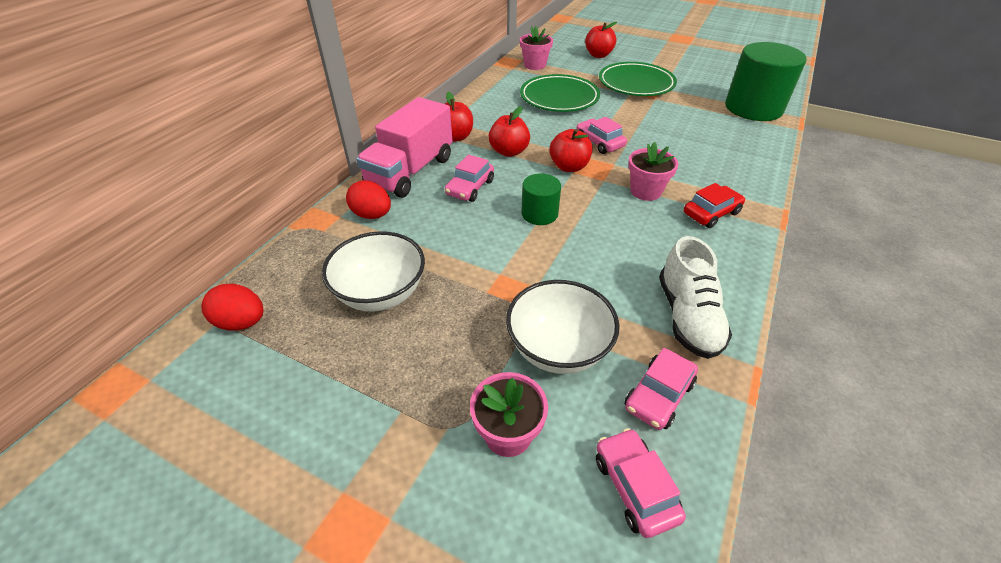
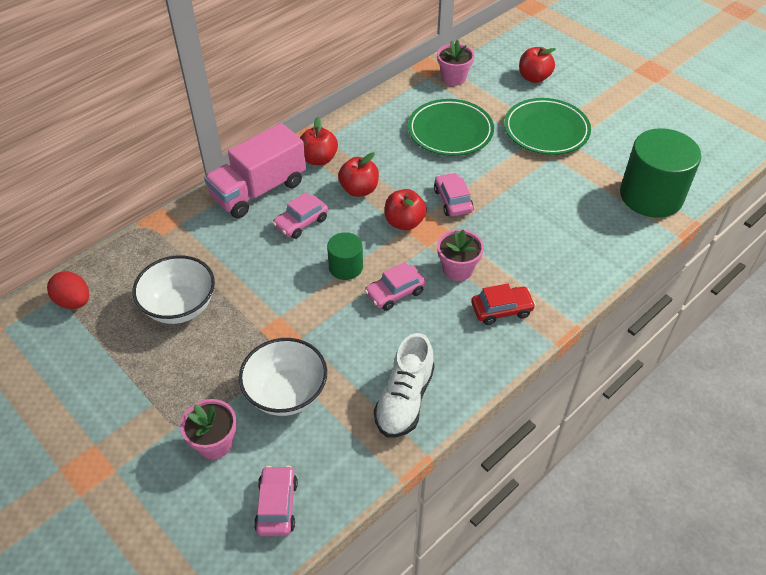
camera: 20 degrees right, 5 degrees up
(372, 215) = (206, 229): red egg -> none
(658, 395) = (336, 452): pink car -> pink car (395, 293)

